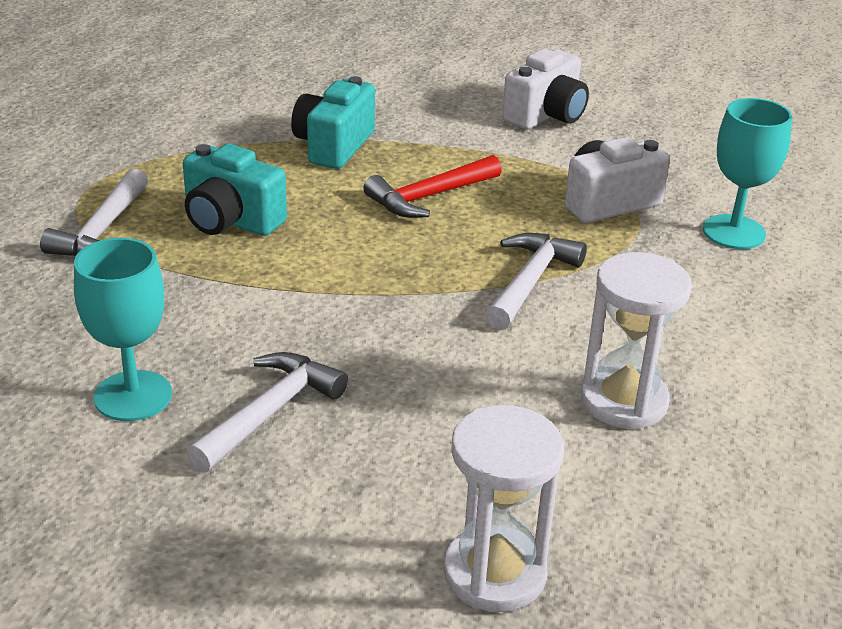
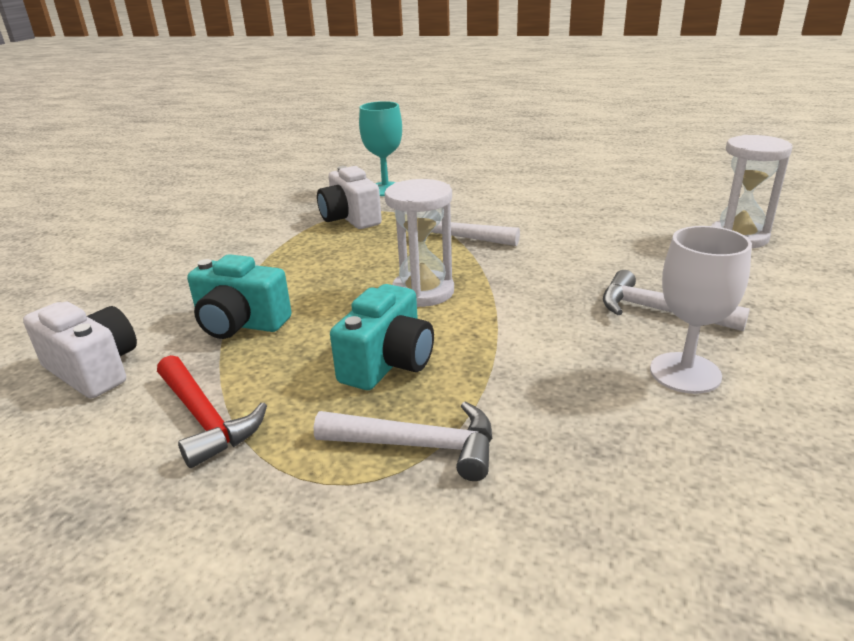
camera: 90 degrees left, 5 degrees down
(133, 396) = (685, 373): turquoise goblet -> white goblet
(429, 197) = (341, 275): red hammer -> red hammer (205, 419)
(546, 115) = (210, 239): white camera -> white camera (94, 369)
(624, 401) = (570, 213): white hourglass -> white hourglass (423, 292)

